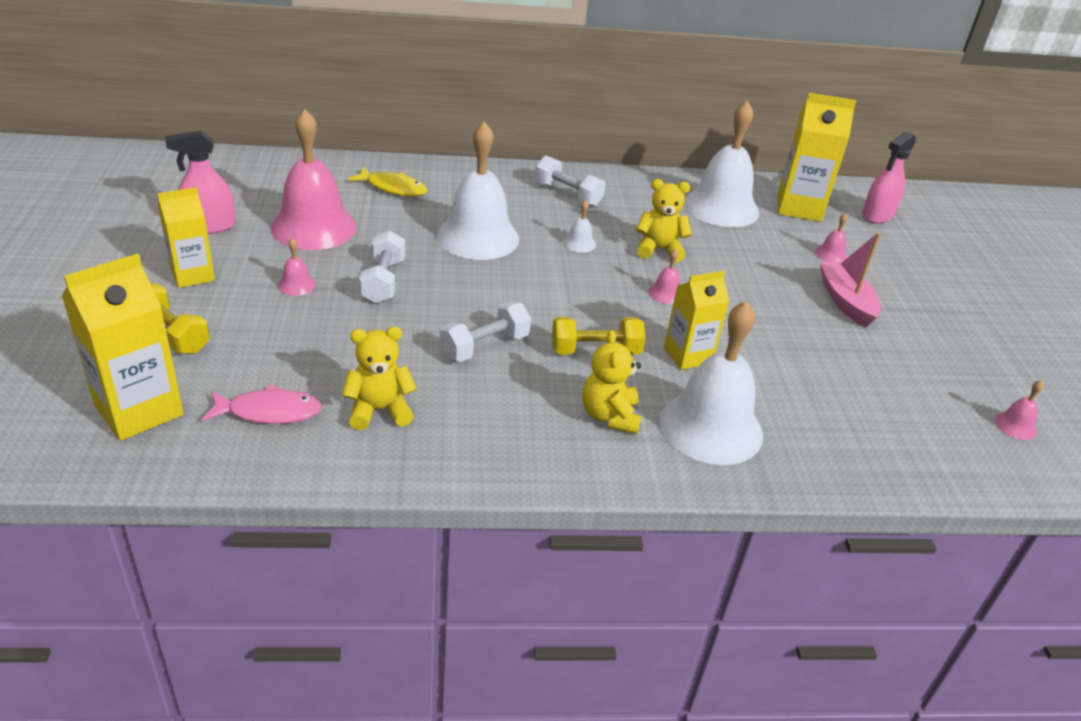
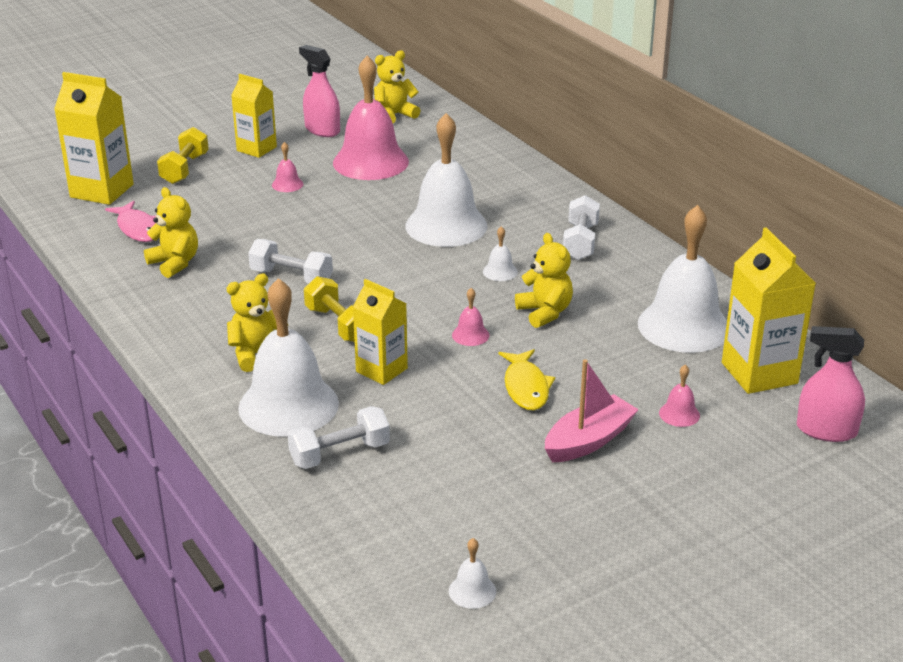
camera: 65 degrees right, 5 degrees down
(238, 182) = (394, 115): none -> yellow teddy bear
(383, 281) = (330, 211): white dumbbell -> white dumbbell (340, 454)
(393, 188) = (473, 168): yellow fish -> yellow fish (526, 387)
(1015, 425) = (472, 591): pink bell -> white bell

